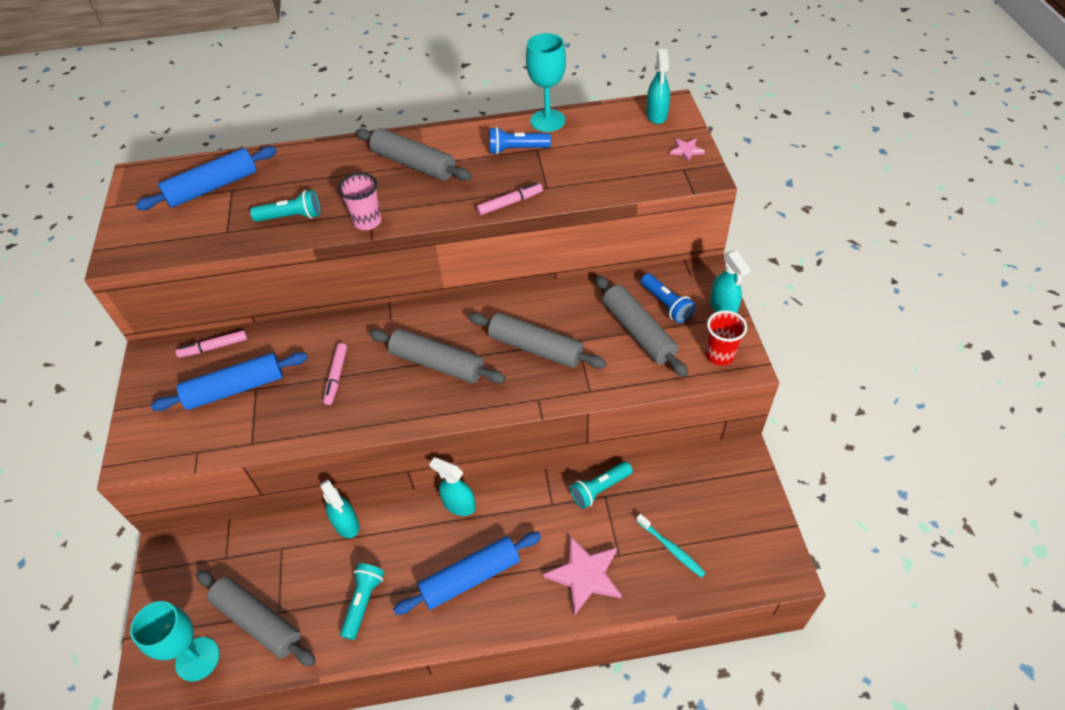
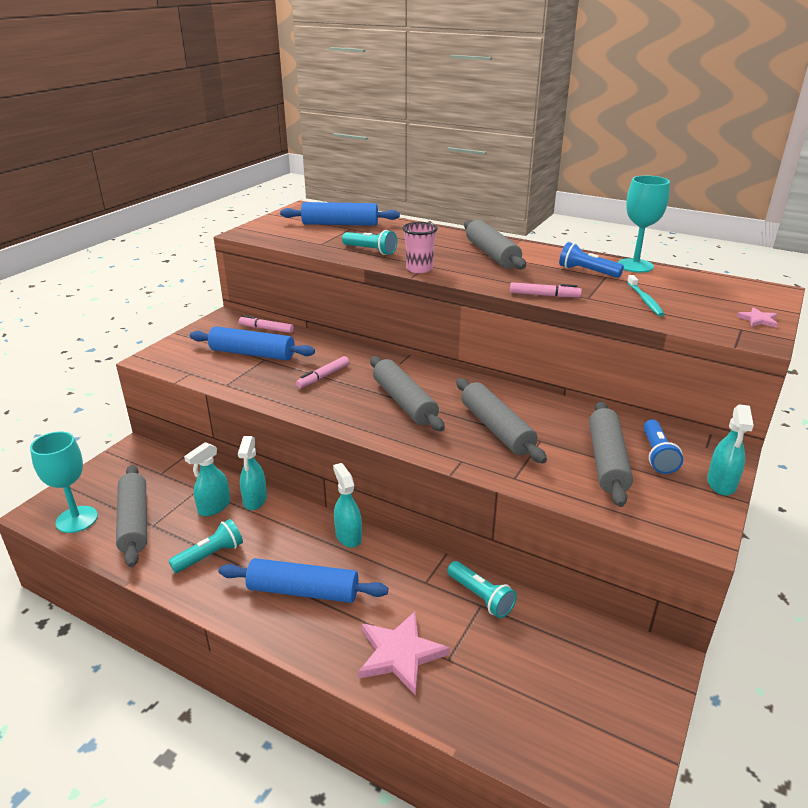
camera: 35 degrees right, 20 degrees down
(599, 489) = (481, 597): turquoise flashlight -> turquoise flashlight turned 135 degrees counterclockwise
(656, 115) = (749, 292): turquoise spray bottle -> turquoise spray bottle (214, 507)
(671, 548) = (506, 688): turquoise toothbrush -> turquoise toothbrush (645, 300)
(720, 355) = (680, 516): red cup -> none

